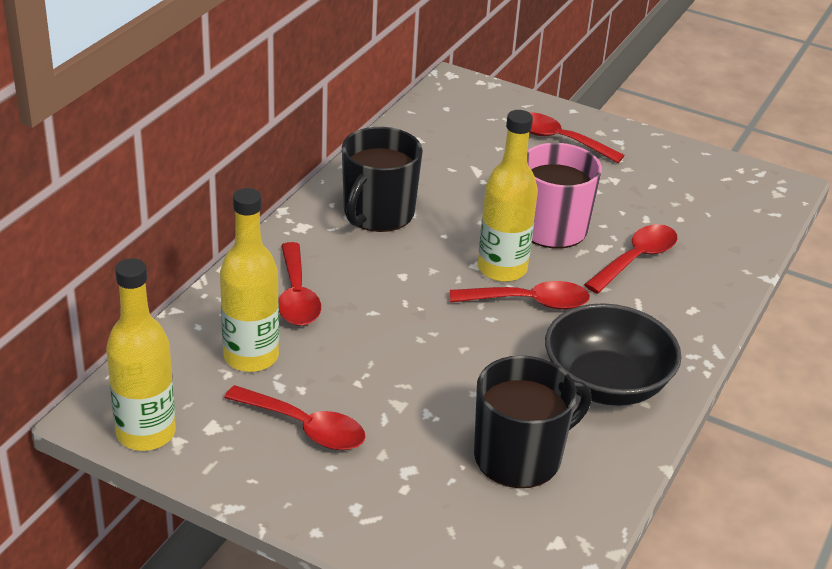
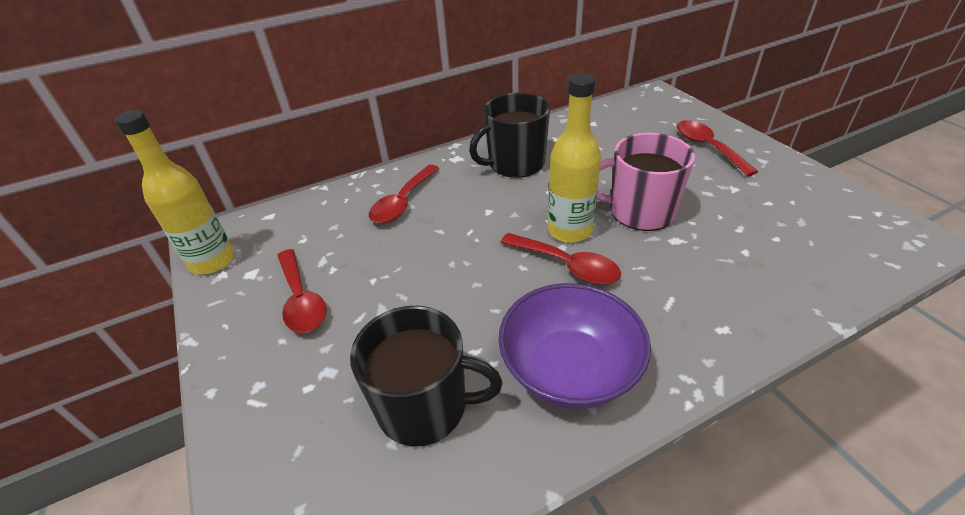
camera: 40 degrees right, 5 degrees up
(251, 357) = (329, 233): yellow bottle -> none
(606, 384) = (569, 369): black bowl -> purple bowl
(636, 259) = (700, 261): red spoon -> none

